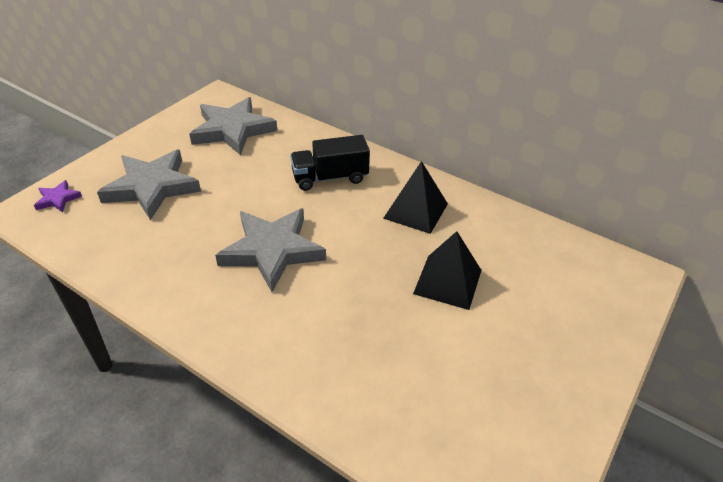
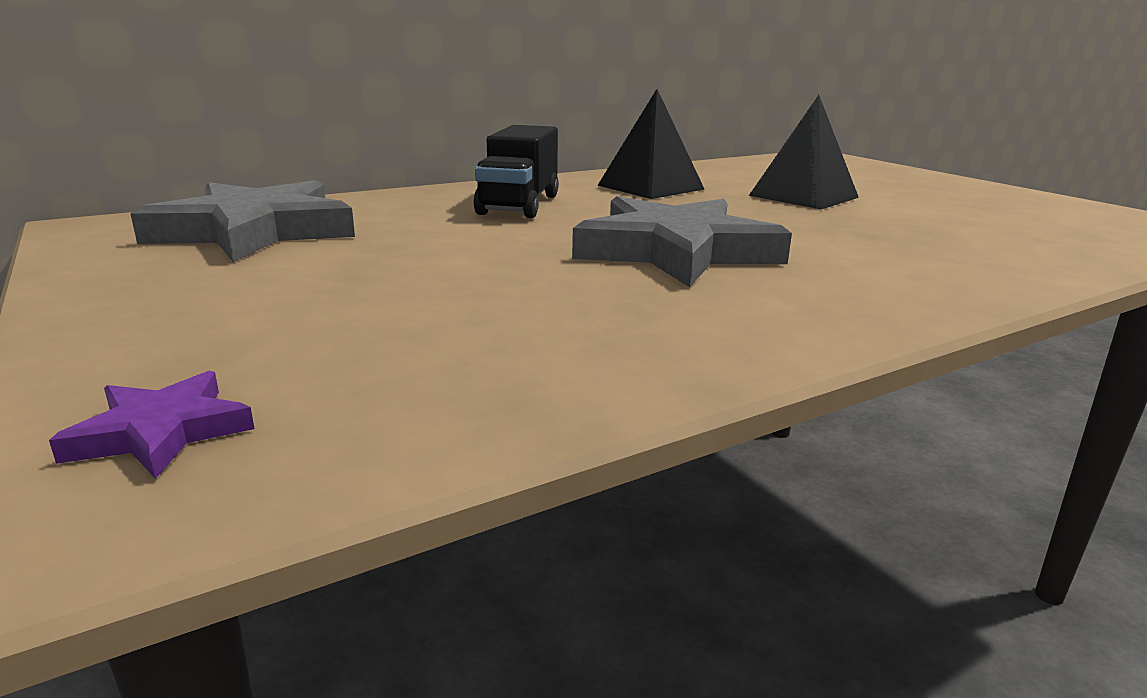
camera: 65 degrees left, 20 degrees down
(152, 187) = (334, 309): grey star -> none

